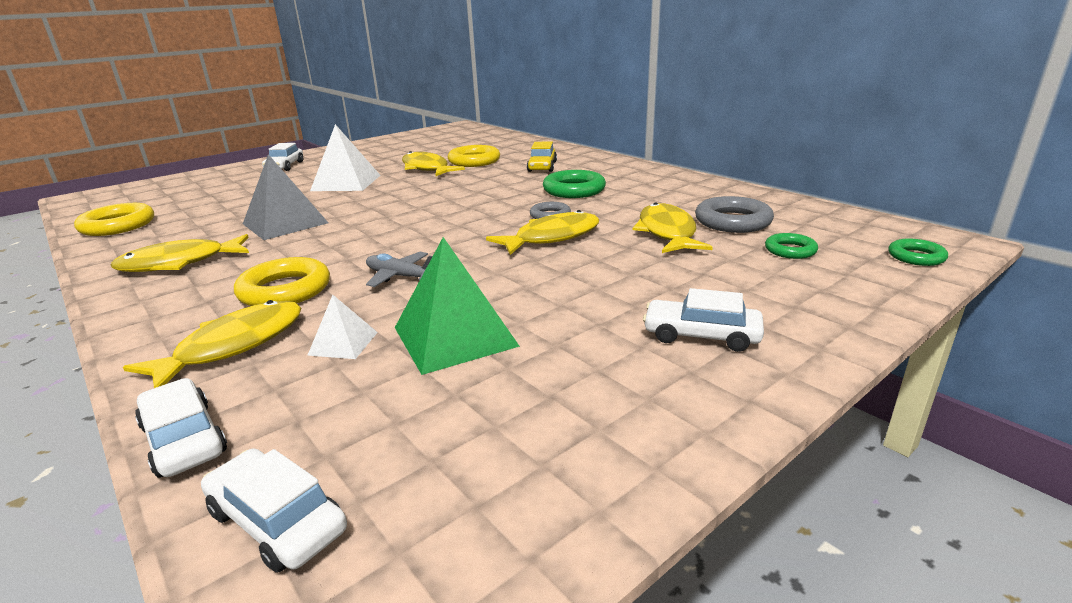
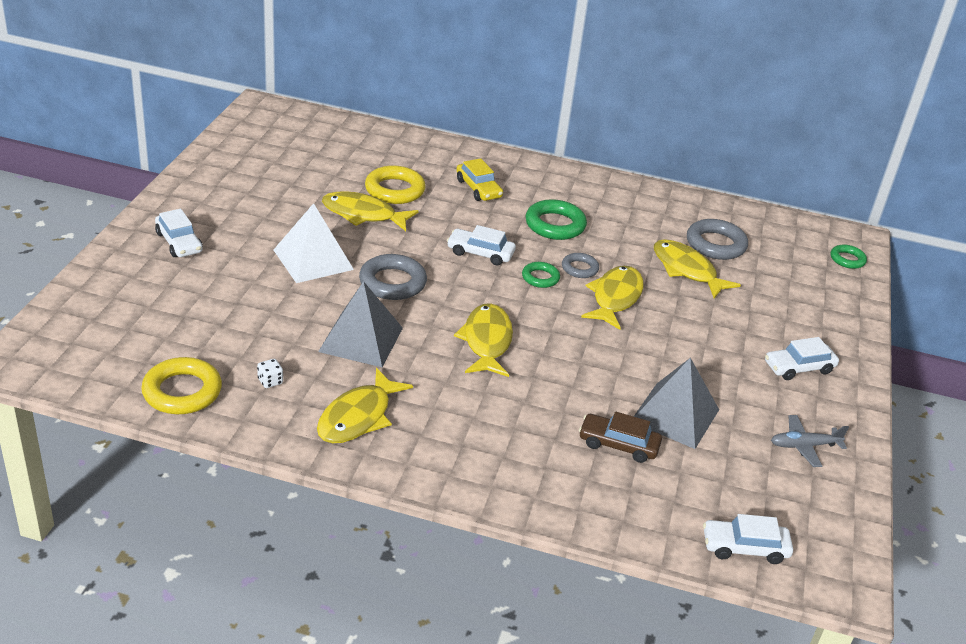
camera: 40 degrees left, 10 degrees up
(176, 232) = (270, 381): none -> white dice
(184, 439) = (636, 535): white car -> white car (480, 253)
(233, 346) = (554, 472): yellow fish -> yellow fish (486, 341)
(285, 290) = (503, 415): yellow ring -> none
(343, 343) = (618, 444): white pyramid -> brown car
(375, 200) = (392, 282): none -> grey ring
(401, 276) = (565, 374): grey plane -> grey plane (804, 446)
(455, 336) = (675, 415): green pyramid -> grey pyramid
(790, 250) = (778, 271): green ring -> green ring (540, 278)

